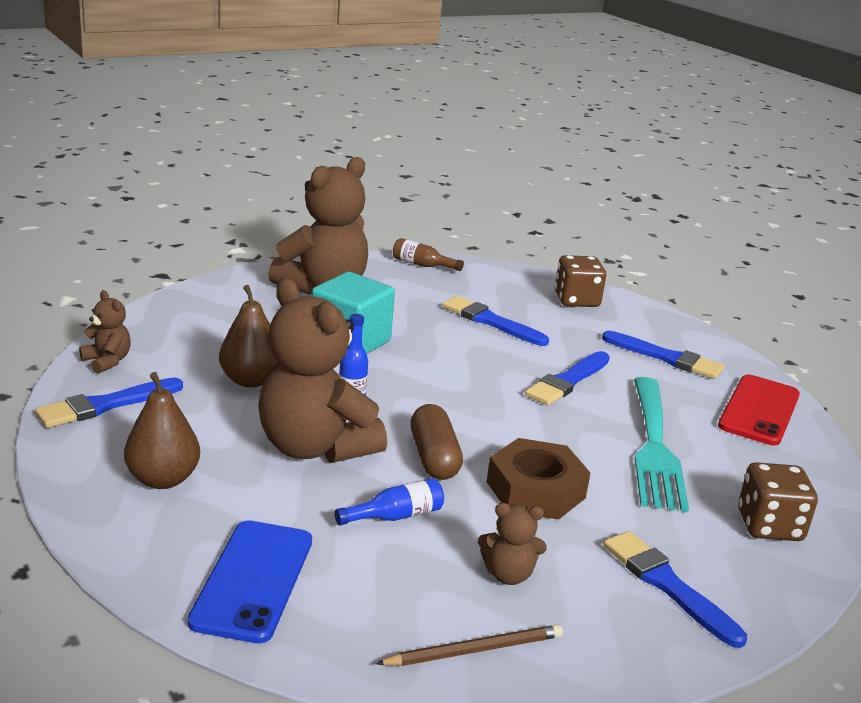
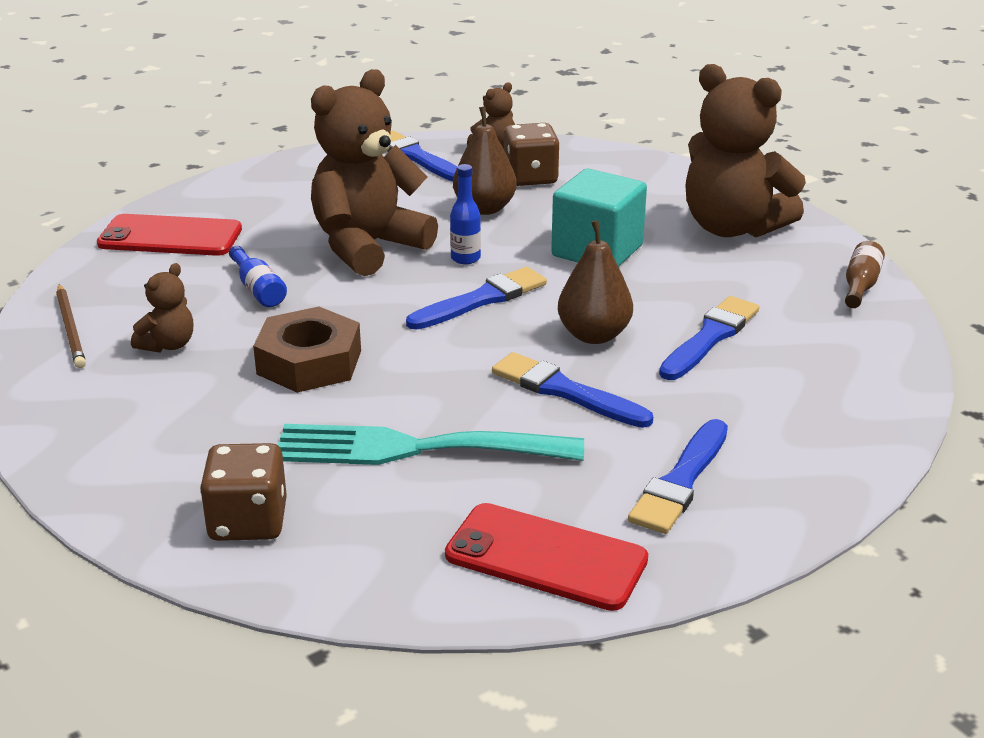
camera: 90 degrees right, 5 degrees up
(163, 479) = (305, 191): brown pear -> brown pear (594, 335)
(253, 580) = (170, 237): blue phone -> red phone
(434, 457) = (362, 305): brown capsule -> none
(508, 574) = (168, 345): brown teddy bear -> brown teddy bear turned 150 degrees counterclockwise
(576, 300) = (838, 409): brown dice -> brown dice (530, 177)
(667, 585) = (143, 434): blue brush -> blue brush (481, 299)

